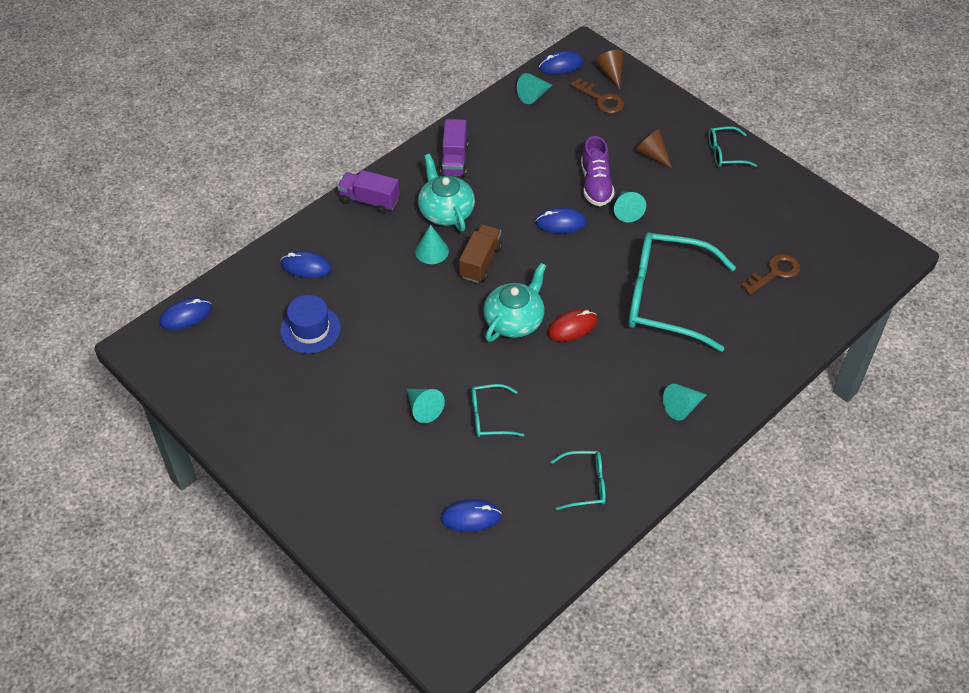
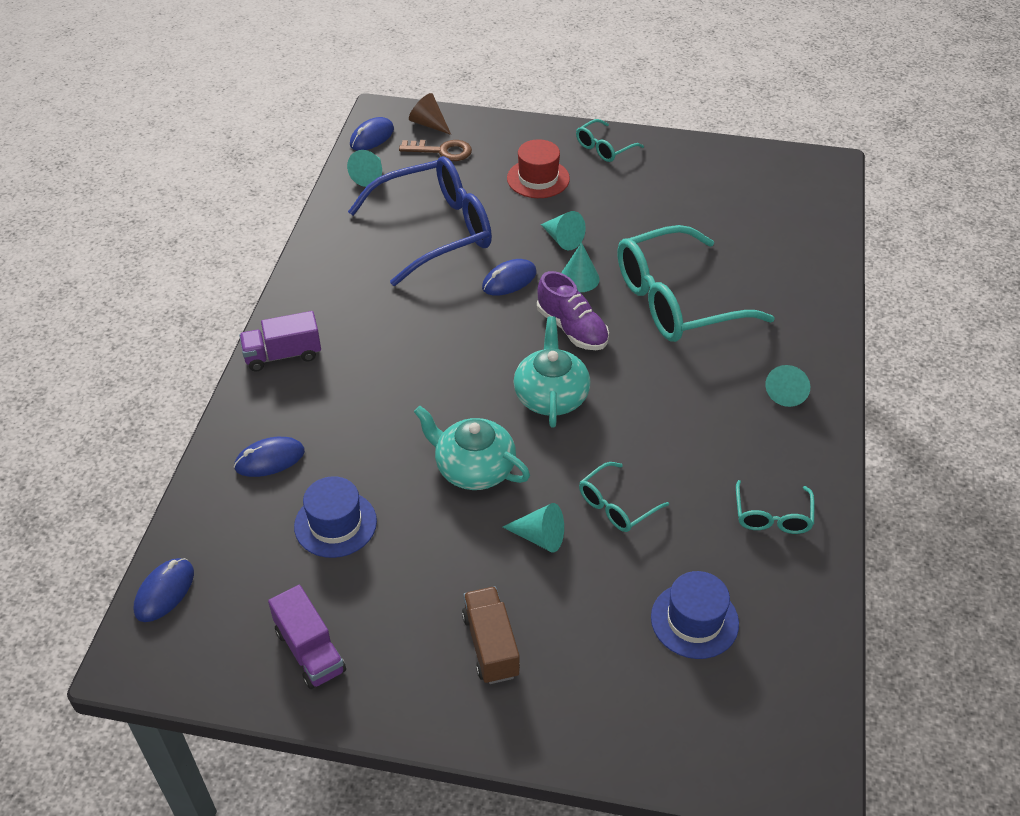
camera: 35 degrees left, 5 degrees down
(431, 251) = (400, 372): turquoise cone -> turquoise cone (579, 278)
(446, 211) = (379, 326): turquoise teapot -> turquoise teapot (474, 468)
(454, 160) = (342, 272): purple truck -> purple truck (310, 651)
(470, 517) = (694, 620): blue mouse -> blue hat
(480, 262) = (462, 357): brown truck -> brown truck (491, 645)
(543, 160) = (436, 230): none -> blue glasses
(572, 327) = (614, 372): red mouse -> none
(585, 484) = (772, 517): turquoise glasses -> turquoise glasses turned 135 degrees clockwise
(596, 184) = (510, 229): purple shoe -> purple shoe (572, 329)
(652, 154) = (538, 178): brown cone -> red hat
(775, 273) = (748, 230): brown key -> none

